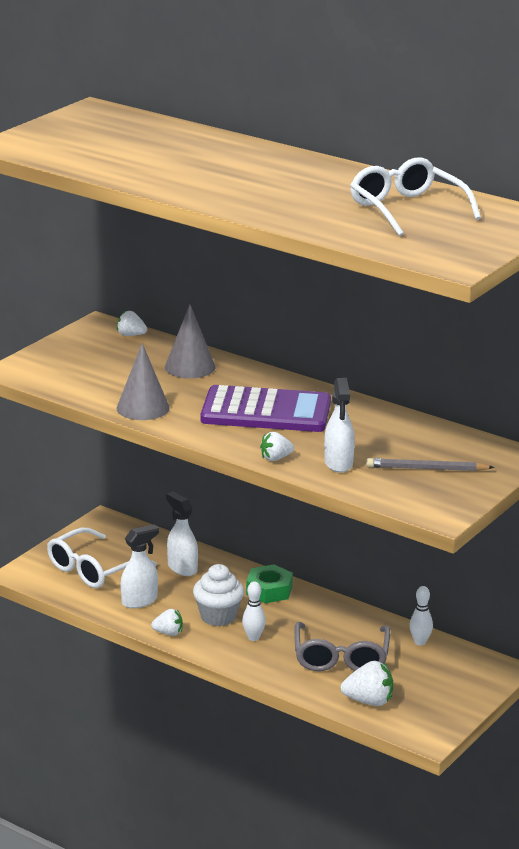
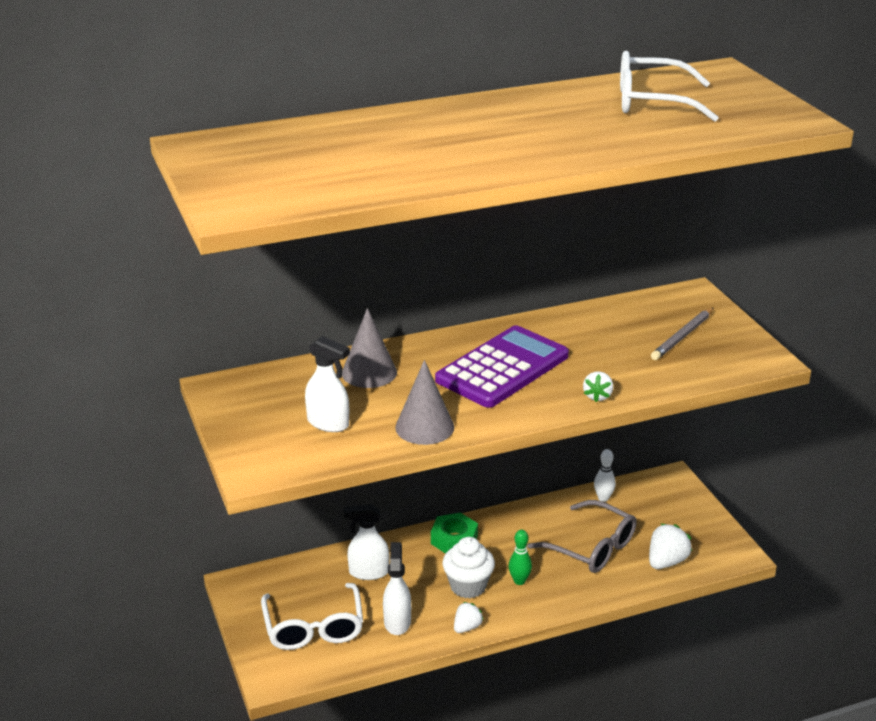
camera: 55 degrees left, 5 degrees up
(131, 335) = (262, 378): white strawberry -> none
(253, 637) = (519, 581): white bowling pin -> green bowling pin
(338, 463) = (636, 370): white spray bottle -> white spray bottle (328, 423)

